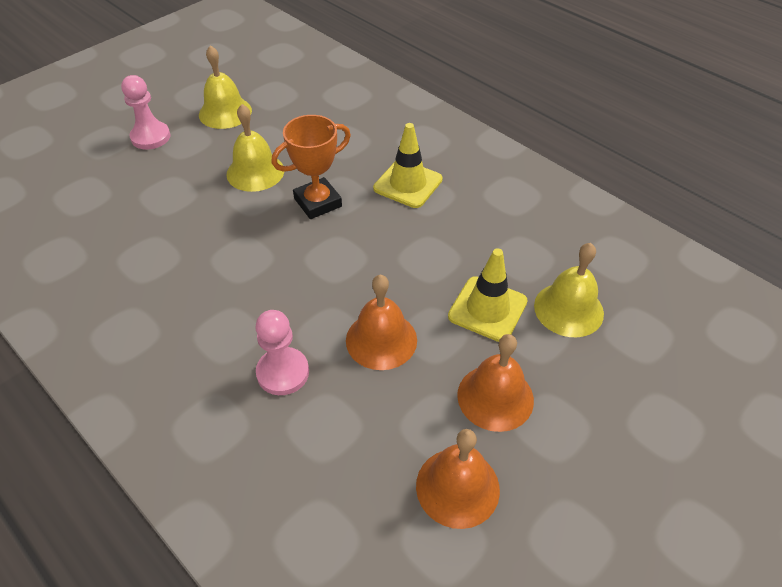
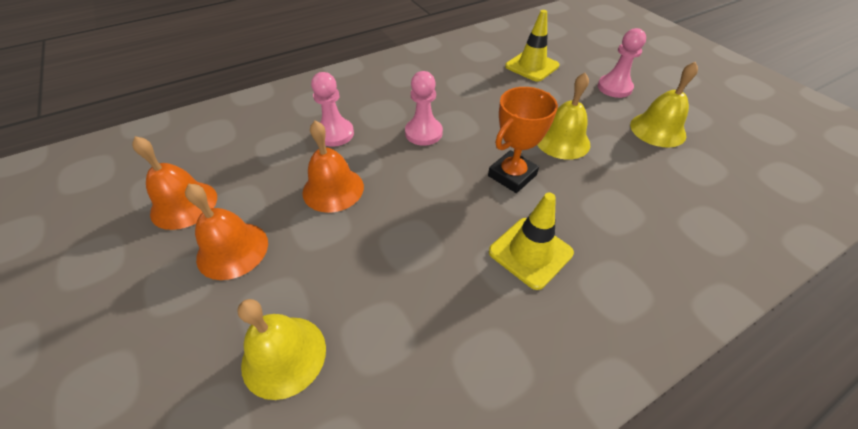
camera: 105 degrees right, 0 degrees up
(263, 282) = (423, 133): none -> pink pawn
(318, 202) = (512, 175): orange trophy -> orange trophy turned 60 degrees clockwise
(487, 309) = (325, 274): yellow traffic cone -> yellow traffic cone (532, 66)

